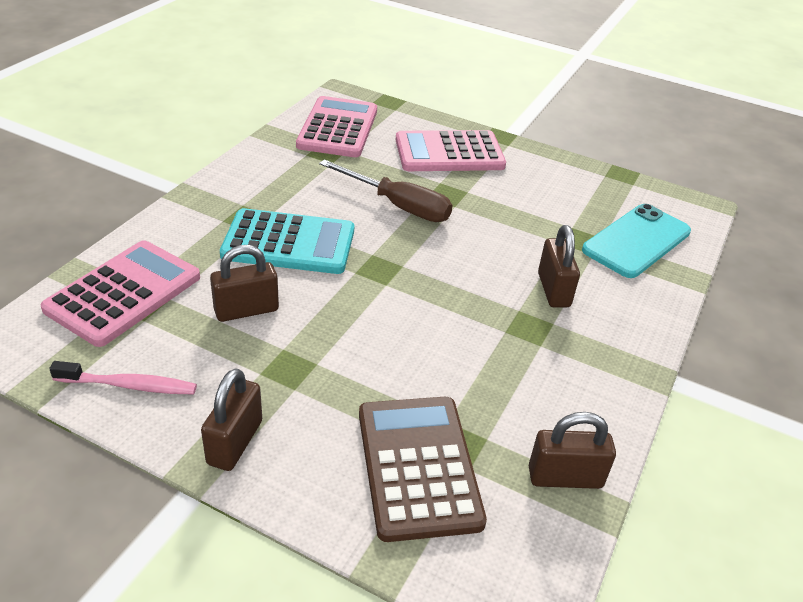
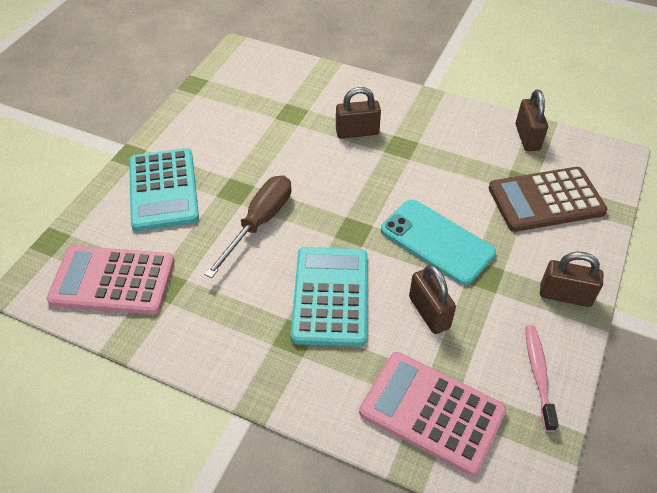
camera: 90 degrees left, 10 degrees up
(449, 153) = (163, 190): pink calculator -> turquoise calculator
(636, 241) = (288, 86): turquoise phone -> turquoise phone (437, 241)

